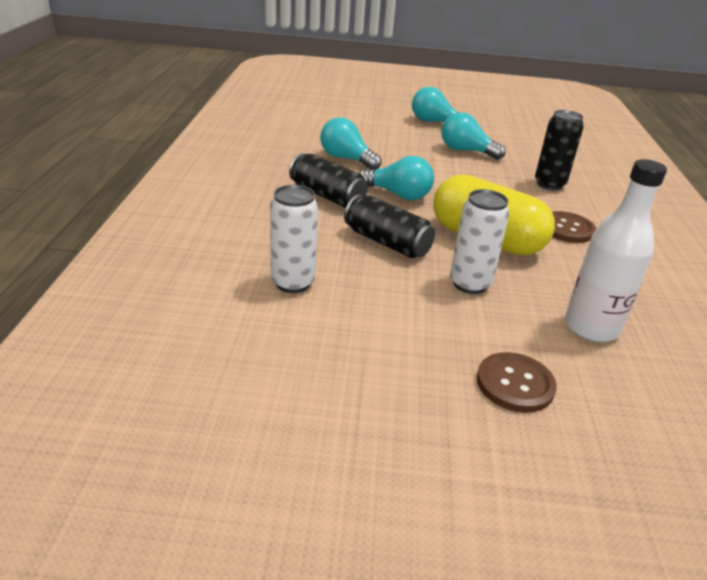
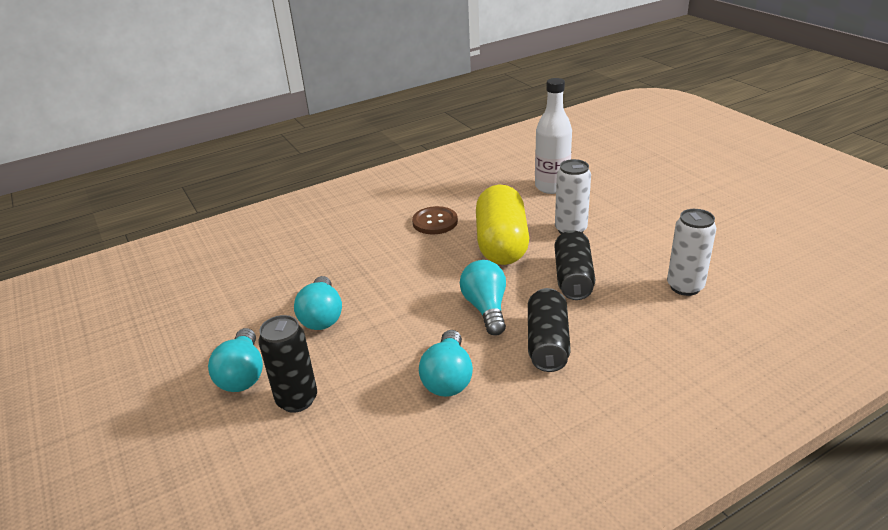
camera: 120 degrees left, 0 degrees up
(515, 384) = (636, 191): brown button -> none
(549, 184) = (355, 250): black can -> black can (297, 400)

